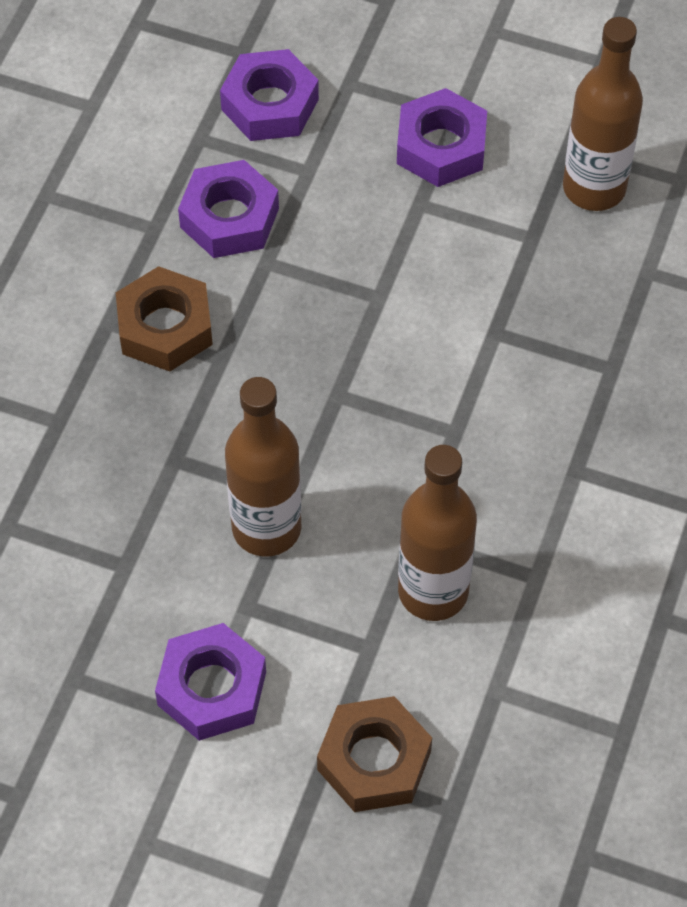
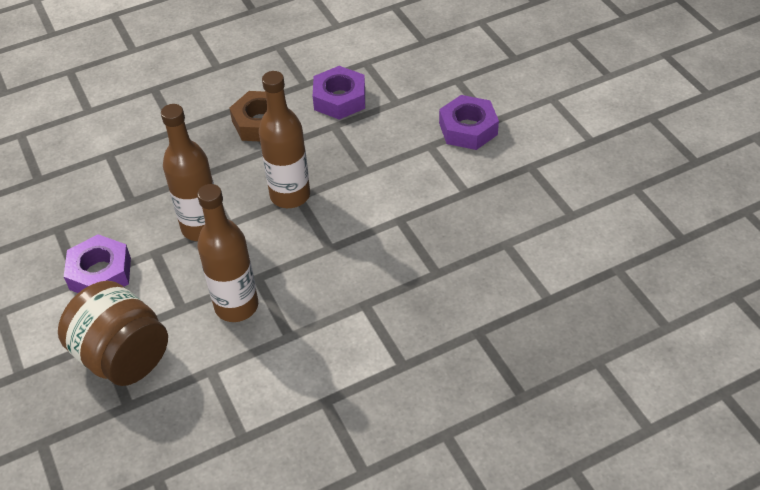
camera: 45 degrees right, 10 degrees down
(270, 104) = (411, 67): purple nut -> none
(374, 761) = (123, 356): brown nut -> brown jar
(594, 188) = (522, 191): brown bottle -> brown bottle (290, 195)

